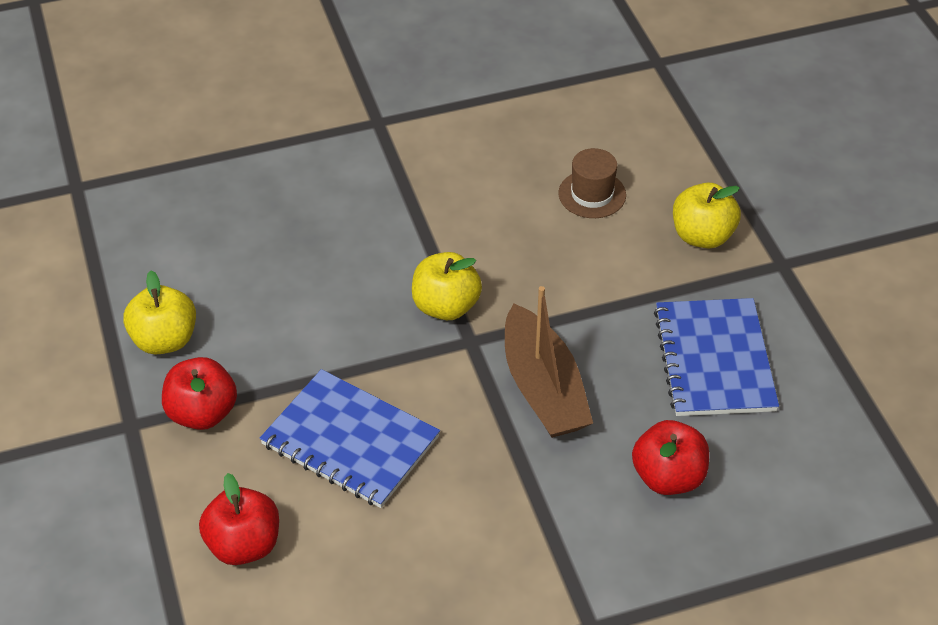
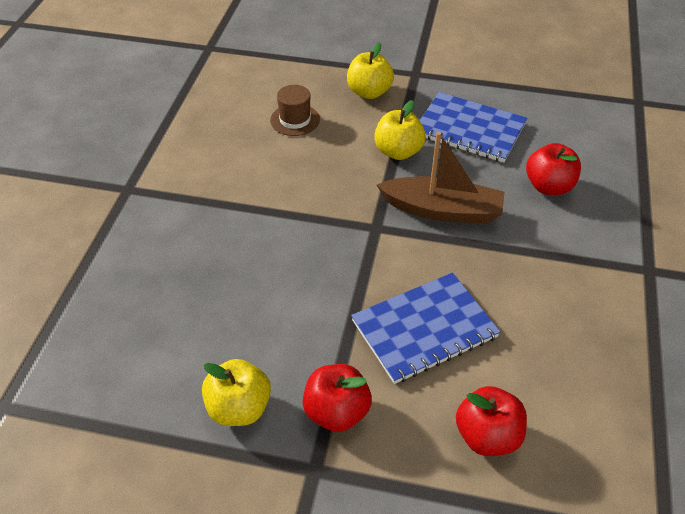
camera: 60 degrees left, 0 degrees up
(446, 306) = (336, 226): yellow apple -> yellow apple (398, 152)

